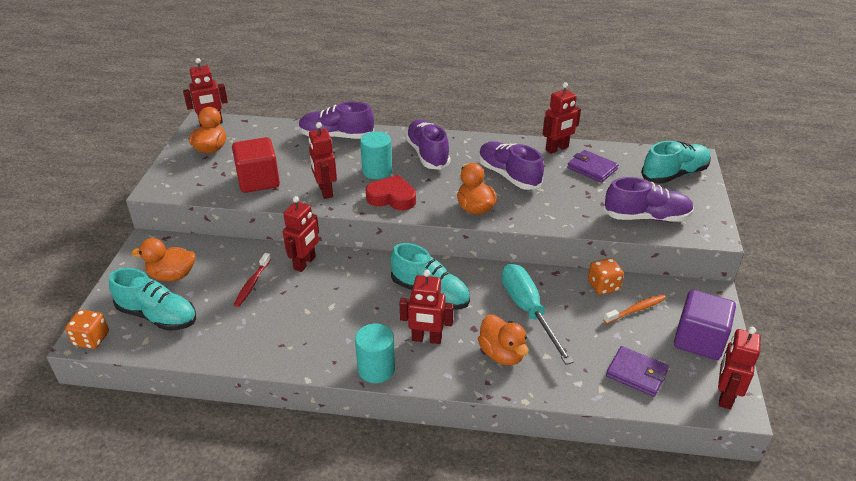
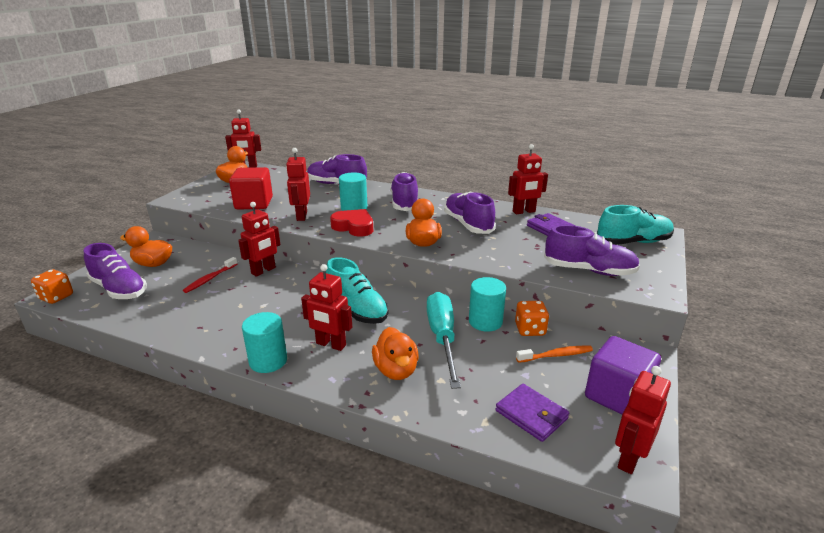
camera: 15 degrees right, 10 degrees down
(157, 316) = (119, 289): turquoise shoe -> purple shoe
(559, 285) = (485, 321): none -> turquoise cylinder

